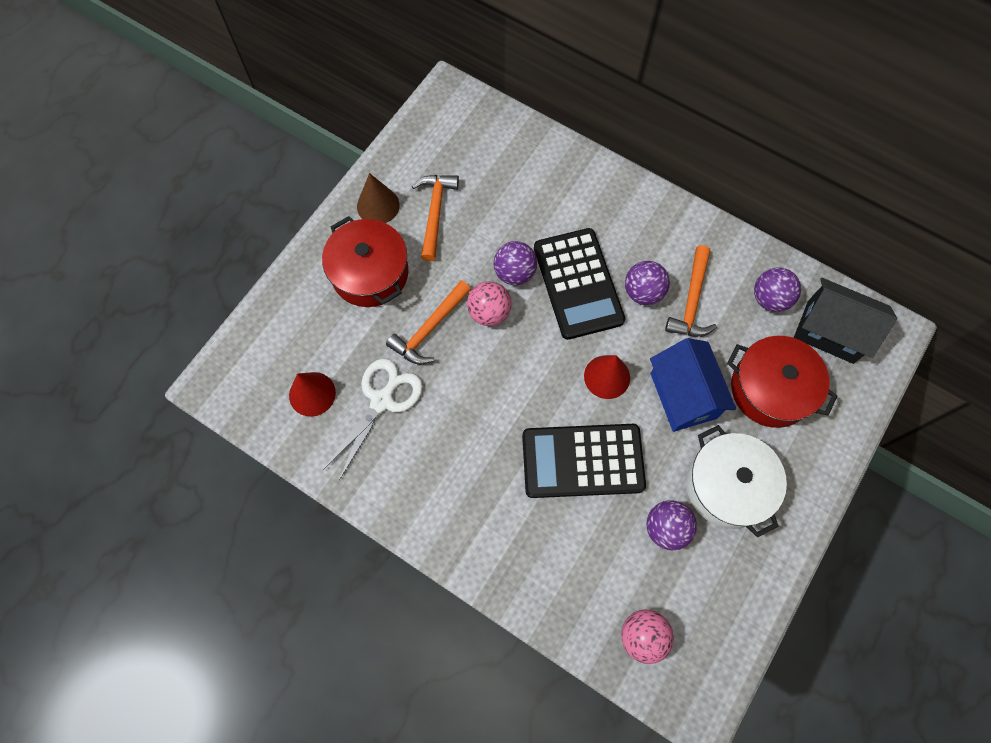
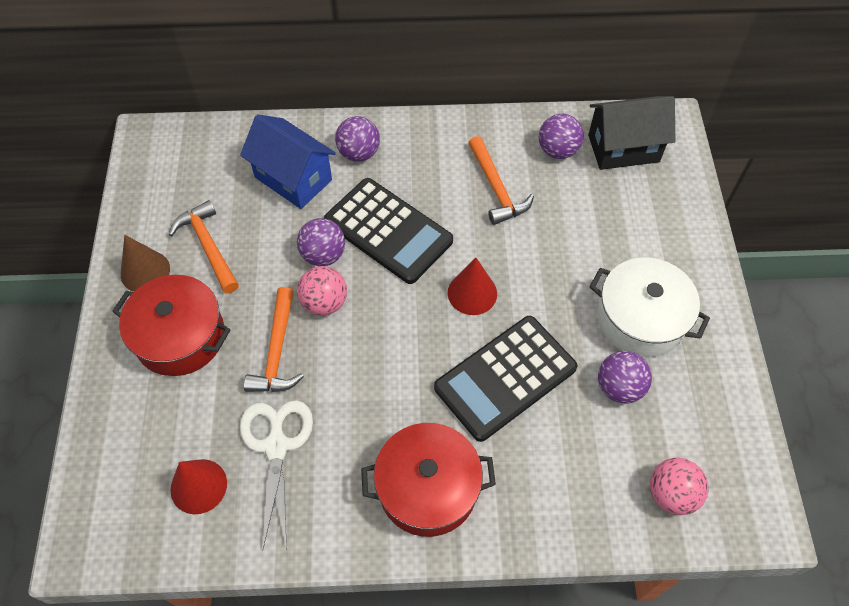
camera: 35 degrees left, 10 degrees down
(643, 292) = (450, 205): purple ball -> purple ball (359, 153)
(683, 395) = (548, 268): blue house -> blue house (293, 178)
(770, 389) = (613, 220): red pot -> red pot (428, 488)

